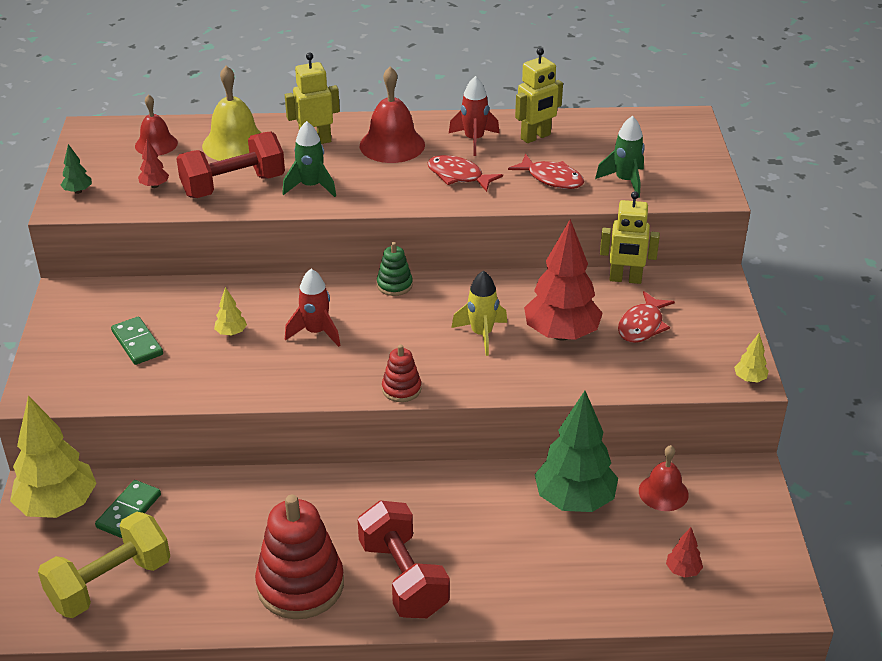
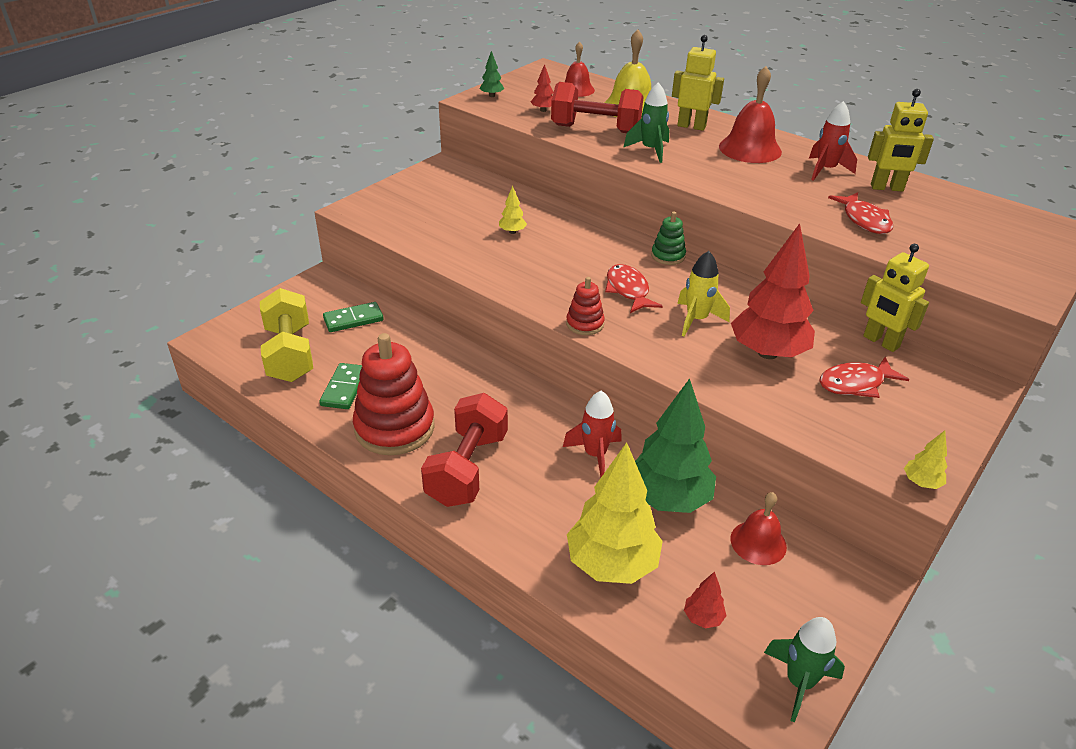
camera: 40 degrees right, 0 degrees up
(58, 506) = (320, 294): yellow tree -> yellow tree (612, 564)
(110, 583) = (290, 354): yellow dumbbell -> yellow dumbbell turned 75 degrees clockwise
(137, 343) = (447, 210): green domino -> green domino (345, 388)
(316, 332) = (570, 258): red rocket -> red rocket (595, 455)
(458, 176) = (780, 187): red fish -> red fish (628, 290)
(625, 181) = (937, 249): green rocket -> green rocket (799, 682)

